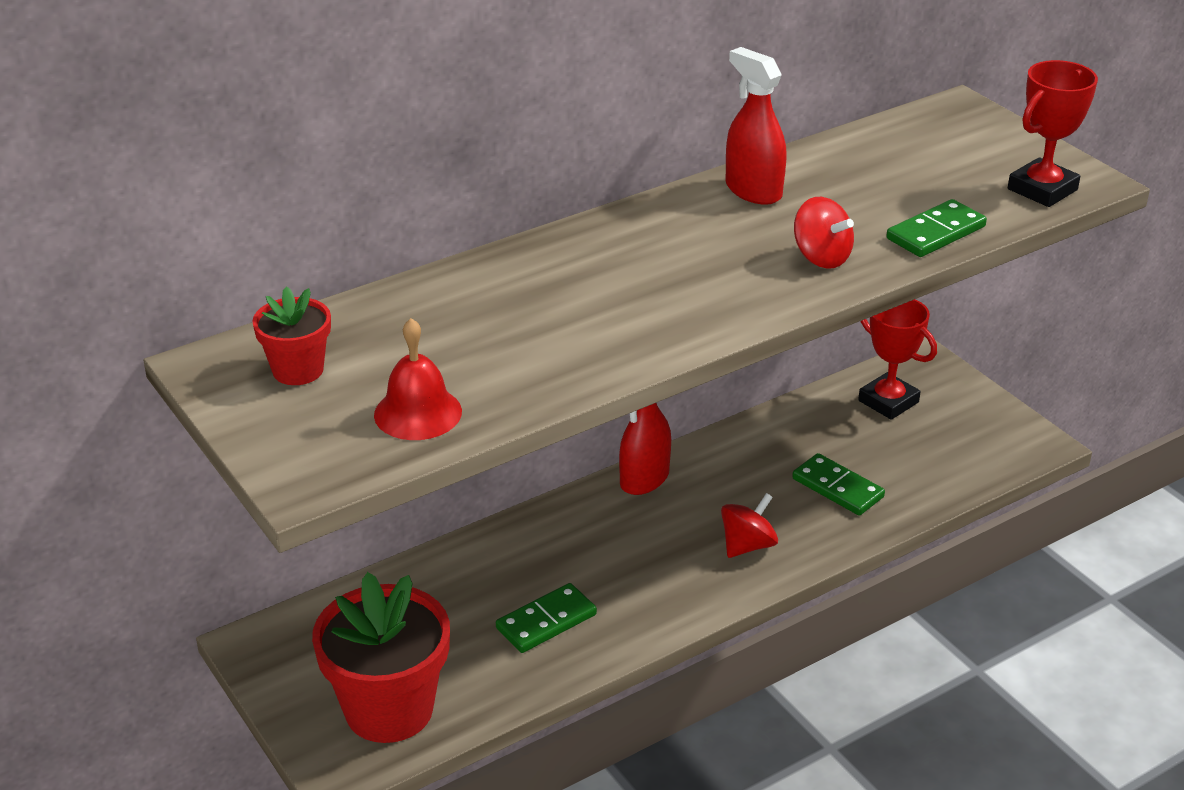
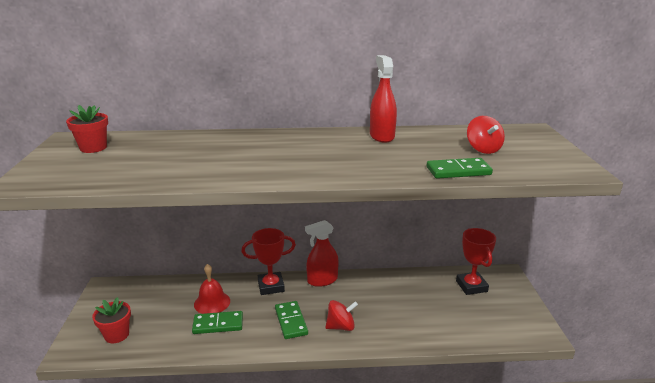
camera: 30 degrees right, 10 degrees down
(389, 709) = (117, 335): red flower pot -> red flower pot, size x0.53
(418, 413) = (106, 173): red bell -> red bell (212, 302)
(821, 257) = (380, 166): red spinning top -> red spinning top (483, 149)
(837, 488) = (410, 316): green domino -> green domino (291, 321)
(1042, 189) = (547, 168): red trophy -> red trophy (271, 286)

